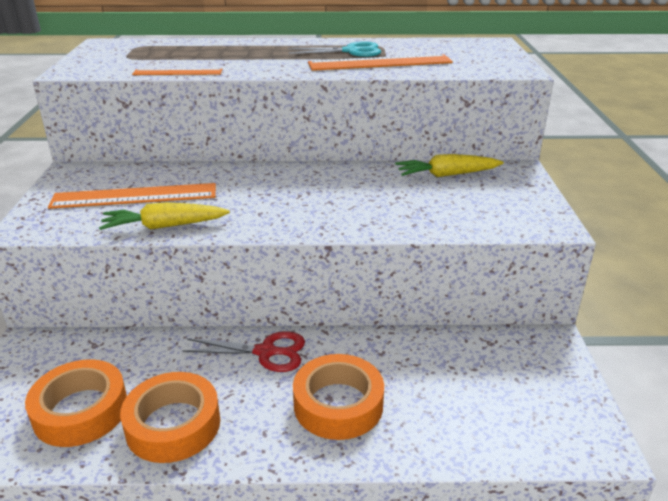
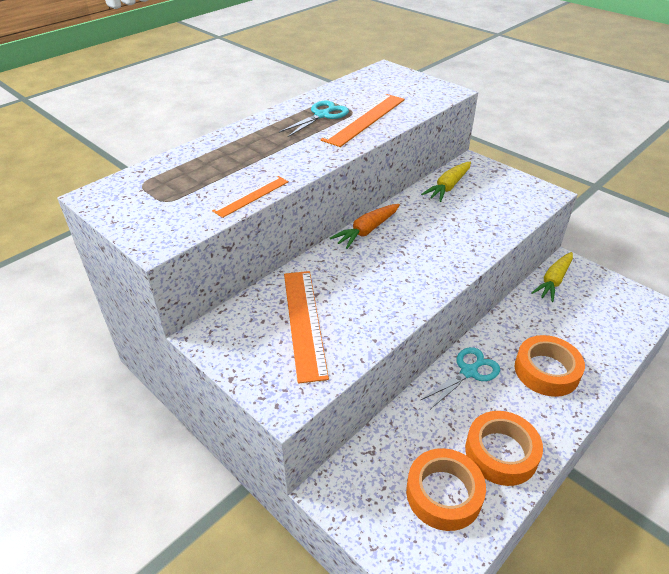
camera: 45 degrees left, 10 degrees up
(134, 196) = (304, 322): orange ruler -> orange ruler turned 45 degrees counterclockwise
(164, 226) = (374, 330): yellow carrot -> yellow carrot (553, 281)
(265, 352) = (468, 372): red scissors -> turquoise scissors
(302, 170) = (367, 231): none -> orange carrot

